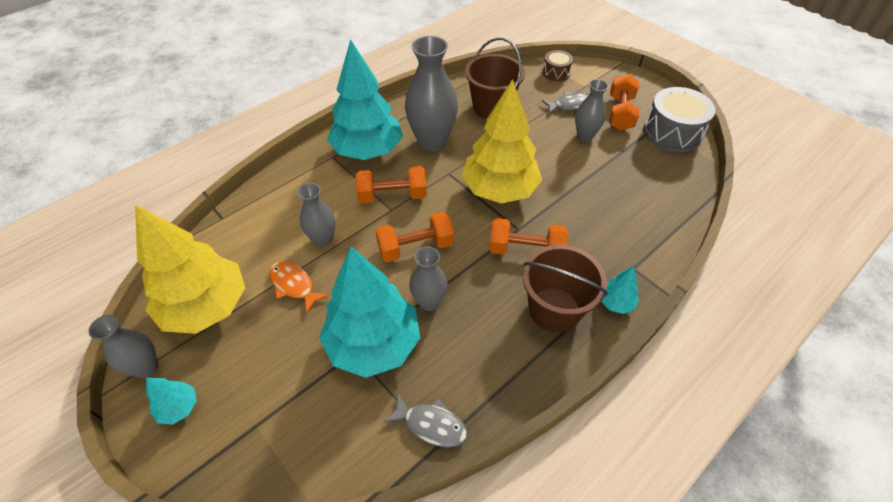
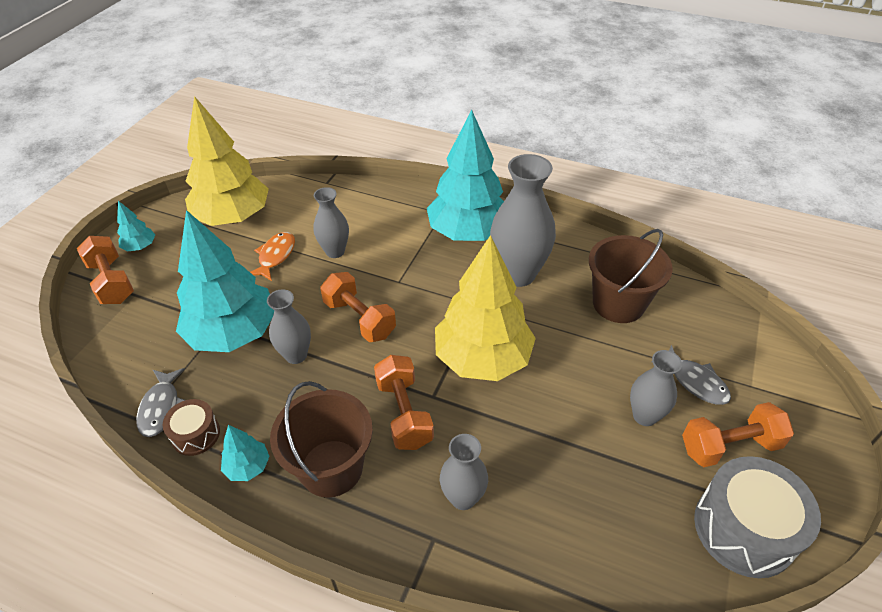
camera: 65 degrees right, 5 degrees down
(146, 367) = (169, 215): grey vase -> grey vase (463, 498)
(392, 196) = (418, 275): orange dumbbell -> orange dumbbell (112, 282)
(556, 73) = (749, 345): brown drum -> brown drum (196, 434)
(615, 303) = (368, 531): turquoise tree -> turquoise tree (248, 466)

